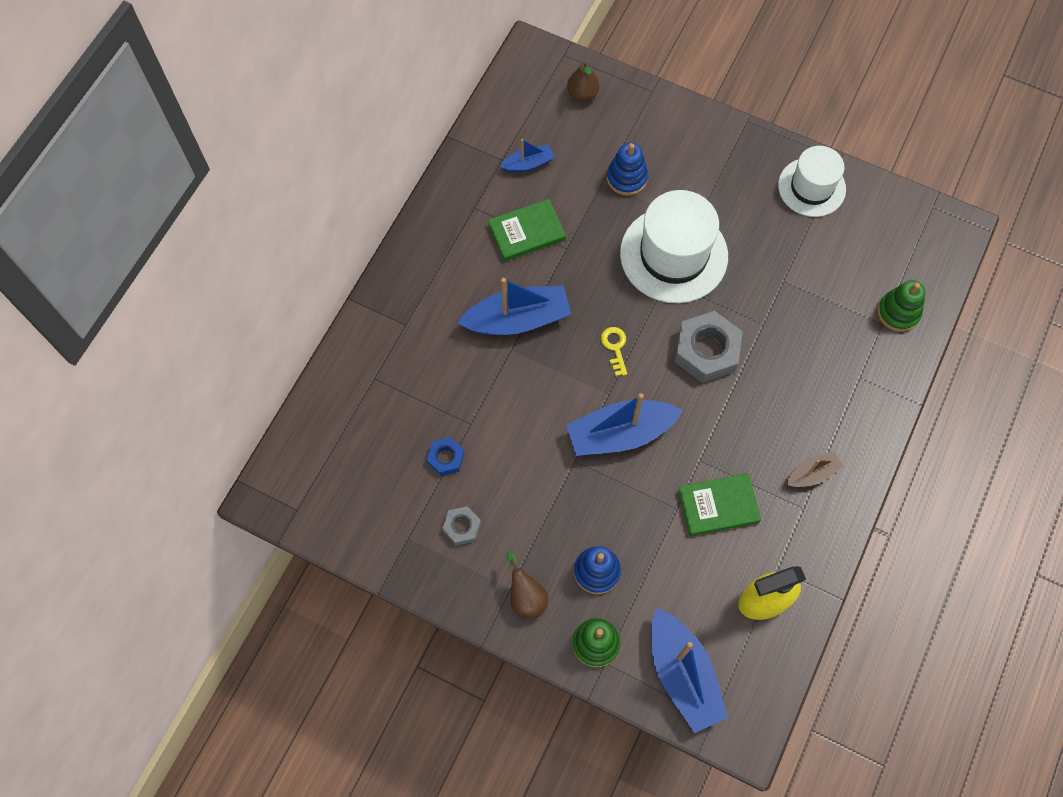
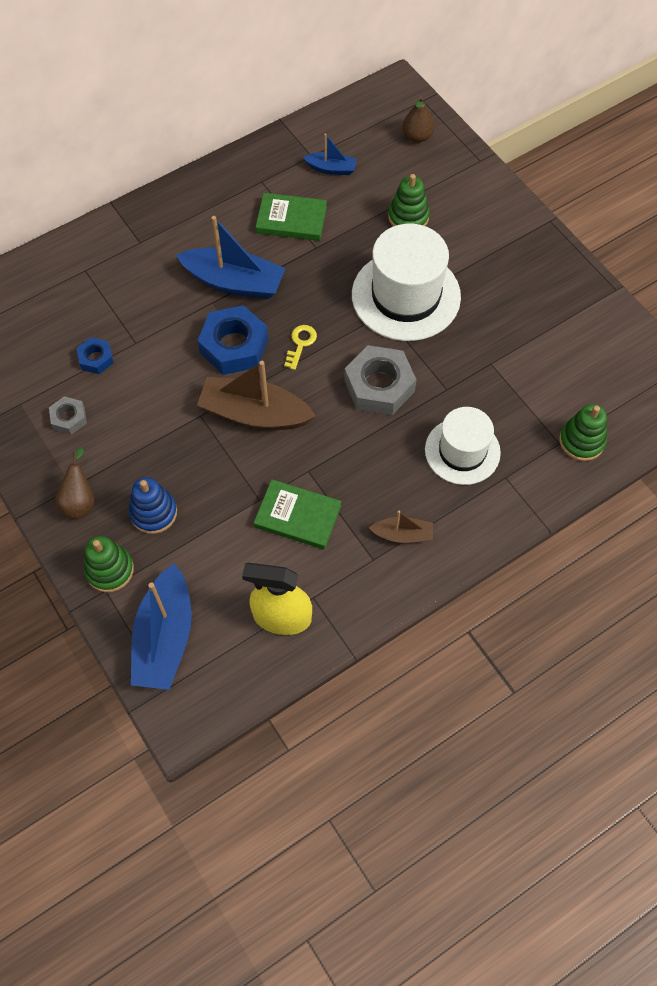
camera: 30 degrees right, 5 degrees down
(559, 380) = (234, 346): none -> blue nut
(620, 434) = (254, 414): blue boat -> brown boat
(626, 178) = (408, 217): blue stacking toy -> green stacking toy
(811, 187) = (572, 300): white hat -> white hat (462, 451)

